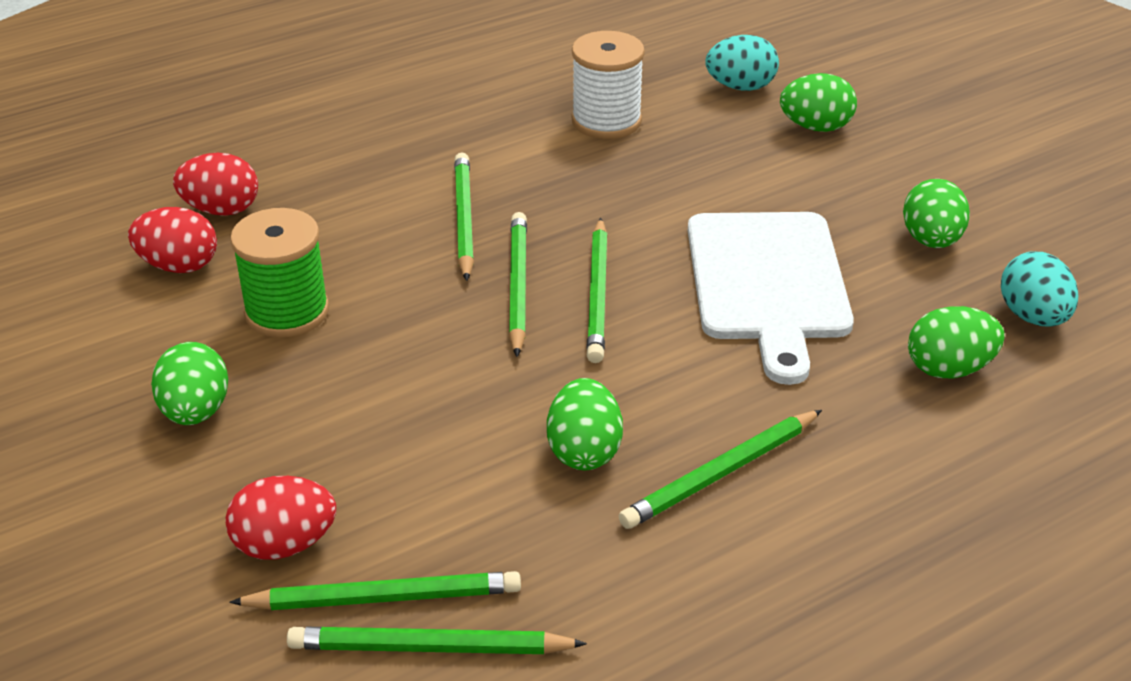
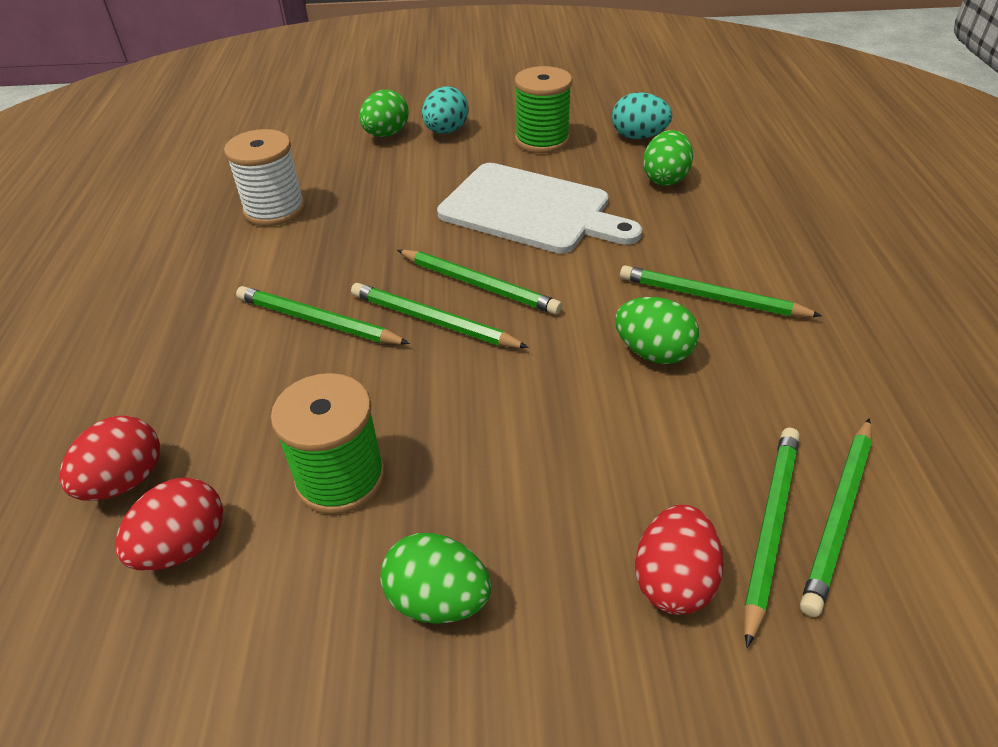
camera: 60 degrees left, 5 degrees up
(721, 473) = (711, 297): green pencil -> green pencil turned 120 degrees clockwise
(740, 87) = (307, 144): turquoise egg -> turquoise egg (446, 131)
(931, 240) = (542, 140): green egg -> green spool

